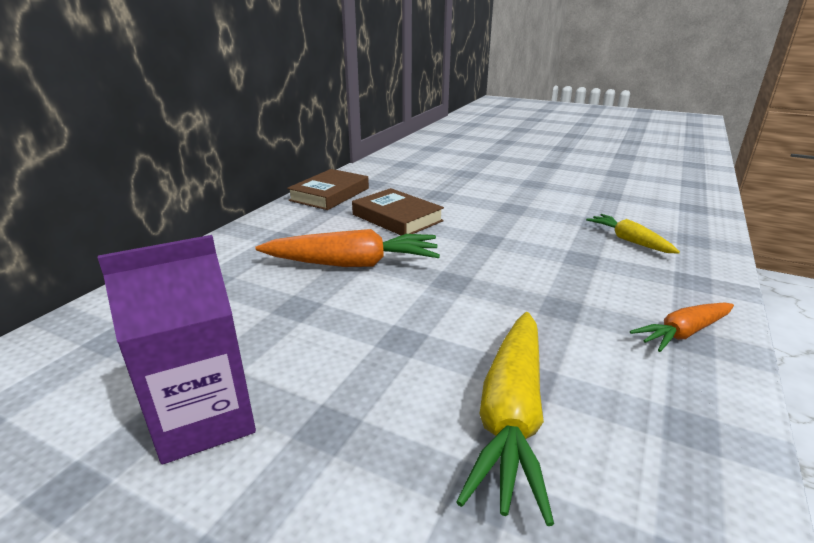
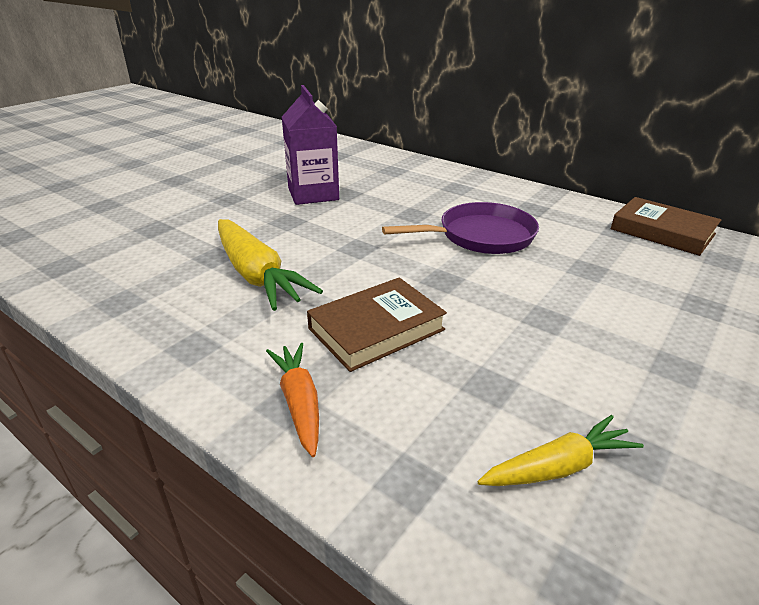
camera: 100 degrees right, 5 degrees up
(353, 264) = (481, 236): orange carrot -> purple pan
(397, 218) = (600, 266): brown book -> brown book (376, 329)
(511, 416) = (257, 275): yellow carrot -> yellow carrot turned 150 degrees counterclockwise

